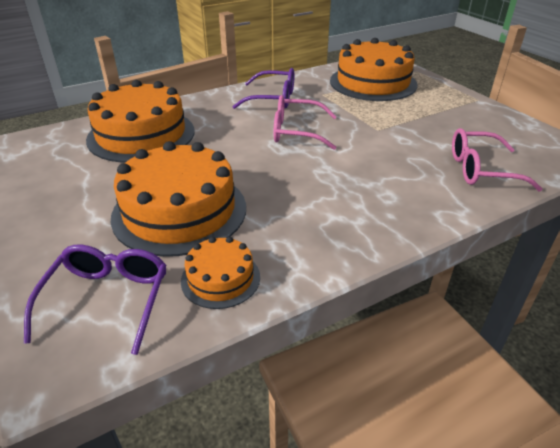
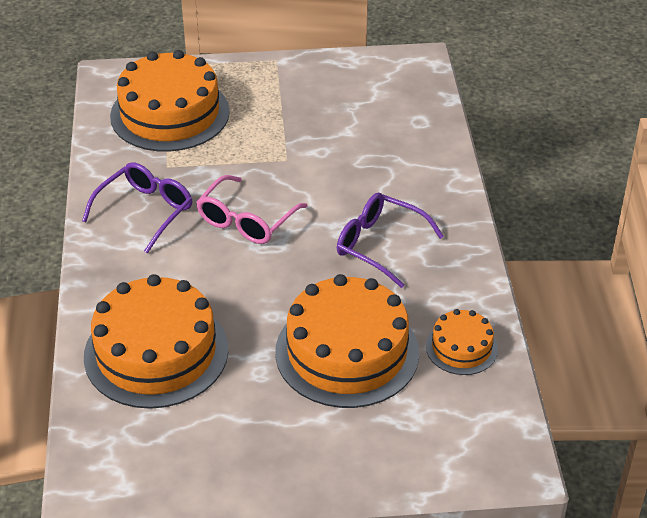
camera: 65 degrees left, 5 degrees up
(108, 299) = (451, 424): purple glasses -> purple glasses (379, 245)
(480, 170) = (405, 131): pink glasses -> none

